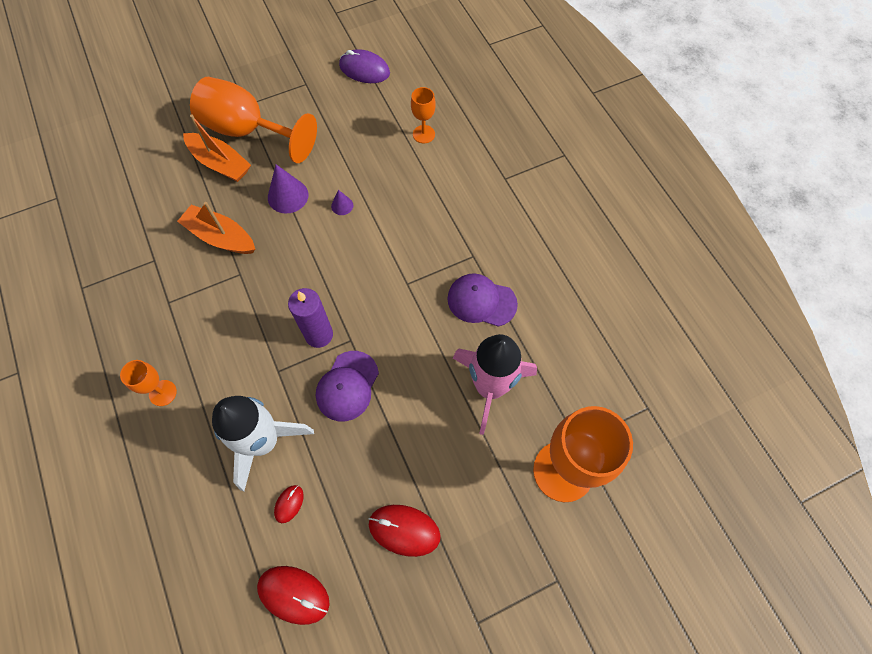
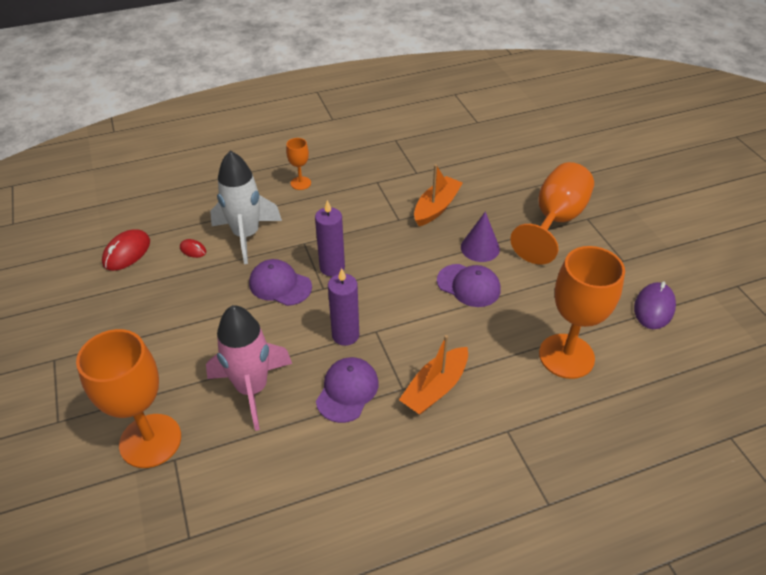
camera: 95 degrees right, 20 degrees down
(220, 163) = (515, 205): orange boat -> orange boat (435, 388)
(342, 205) = (468, 285): purple cone -> purple cap
(404, 530) = (145, 317): red mouse -> none
(414, 310) = (345, 335): none -> purple candle
(423, 134) = (566, 356): orange goblet -> orange goblet, size x2.11

